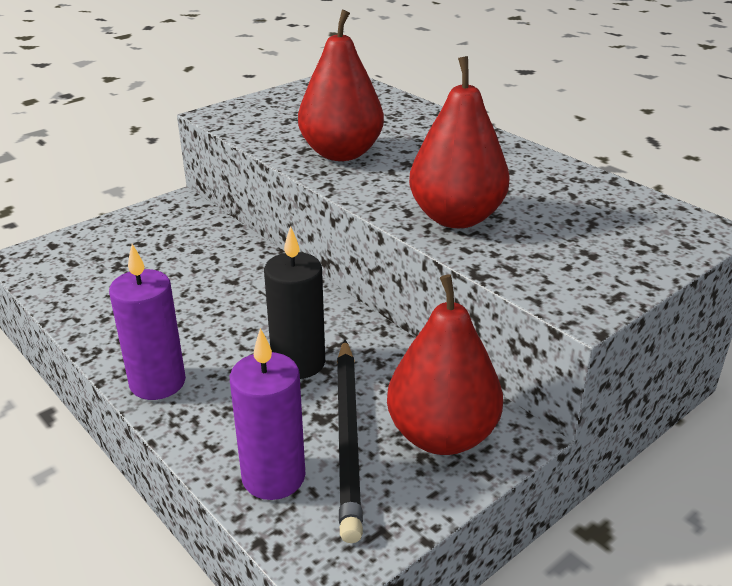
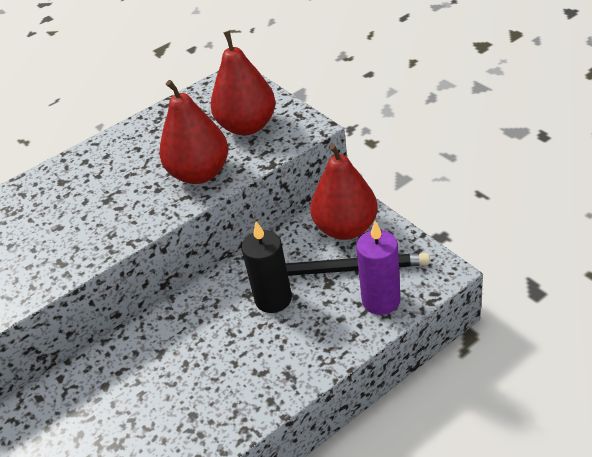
camera: 80 degrees left, 10 degrees up
(157, 382) = (289, 377): purple candle -> none
(341, 153) = (78, 237): red pear -> red pear (247, 126)

